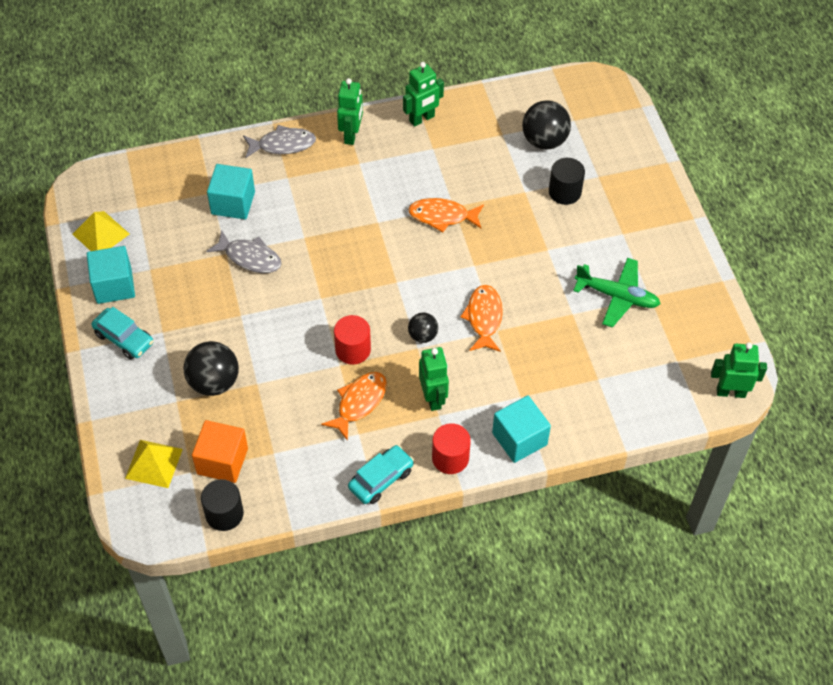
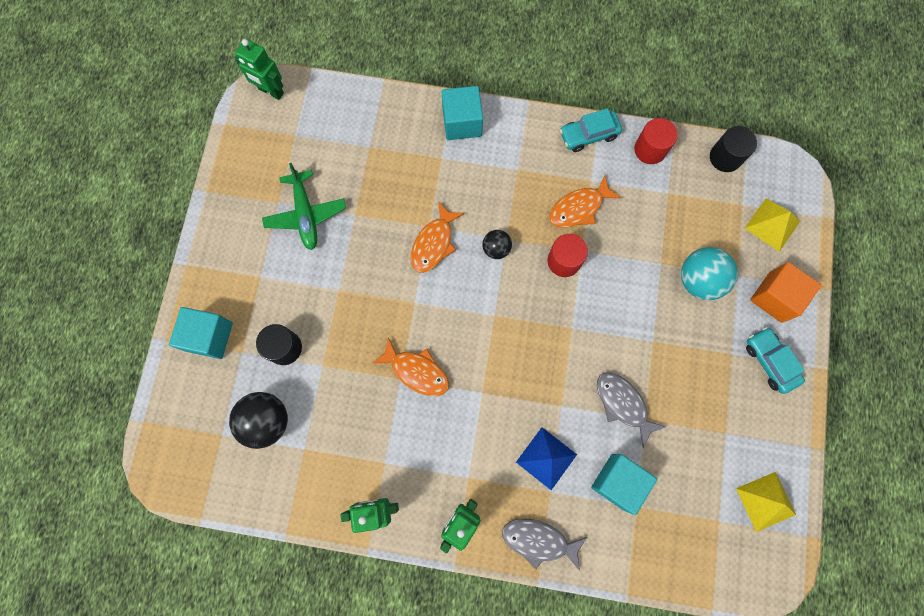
camera: 155 degrees left, 20 degrees up
(114, 286) = (766, 428): turquoise cube -> turquoise cube (209, 336)
(214, 382) = (699, 280): black ball -> turquoise ball
(222, 461) = (713, 203): orange cube -> orange cube (775, 297)
(301, 197) = (546, 458): none -> blue pyramid
(433, 398) = (514, 186): green robot -> none
(450, 458) = (525, 129): red cylinder -> red cylinder (650, 149)
(617, 296) = (306, 214): green plane -> green plane turned 150 degrees counterclockwise

